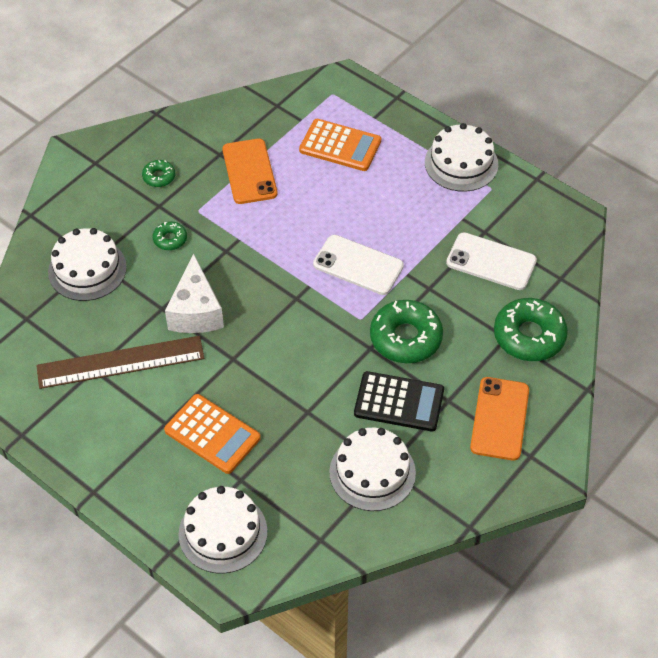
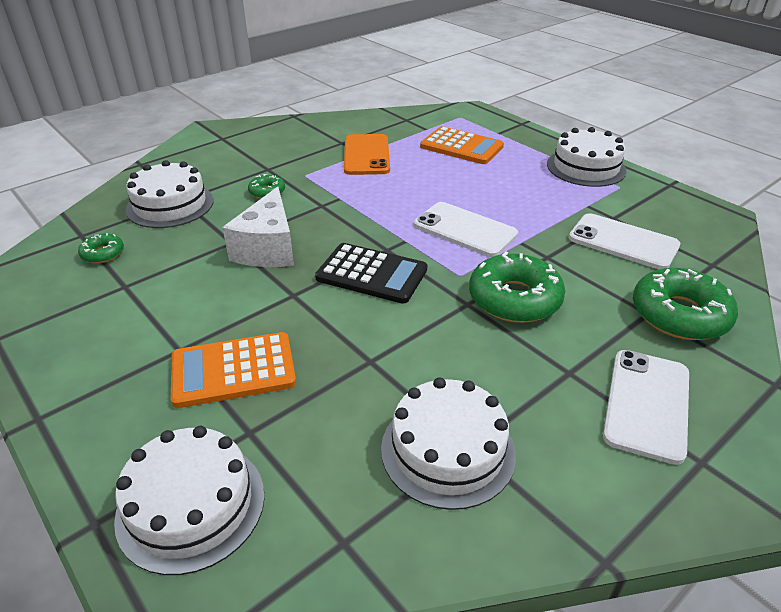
camera: 10 degrees right, 15 degrees down
(120, 362) = (159, 283): brown ruler -> none
(159, 177) = (277, 151): green donut -> green donut (103, 253)
(212, 434) = (233, 370): orange calculator -> orange calculator turned 120 degrees clockwise
(399, 402) = (498, 365): black calculator -> black calculator (371, 274)
(499, 419) = (646, 404): orange phone -> white phone

